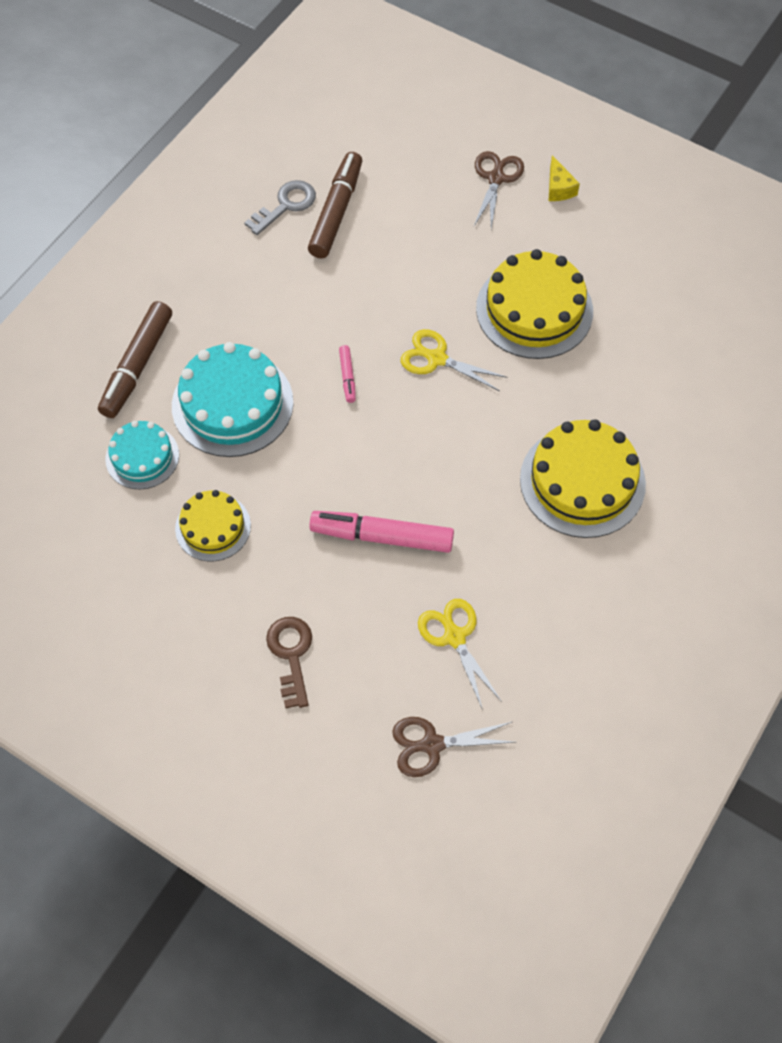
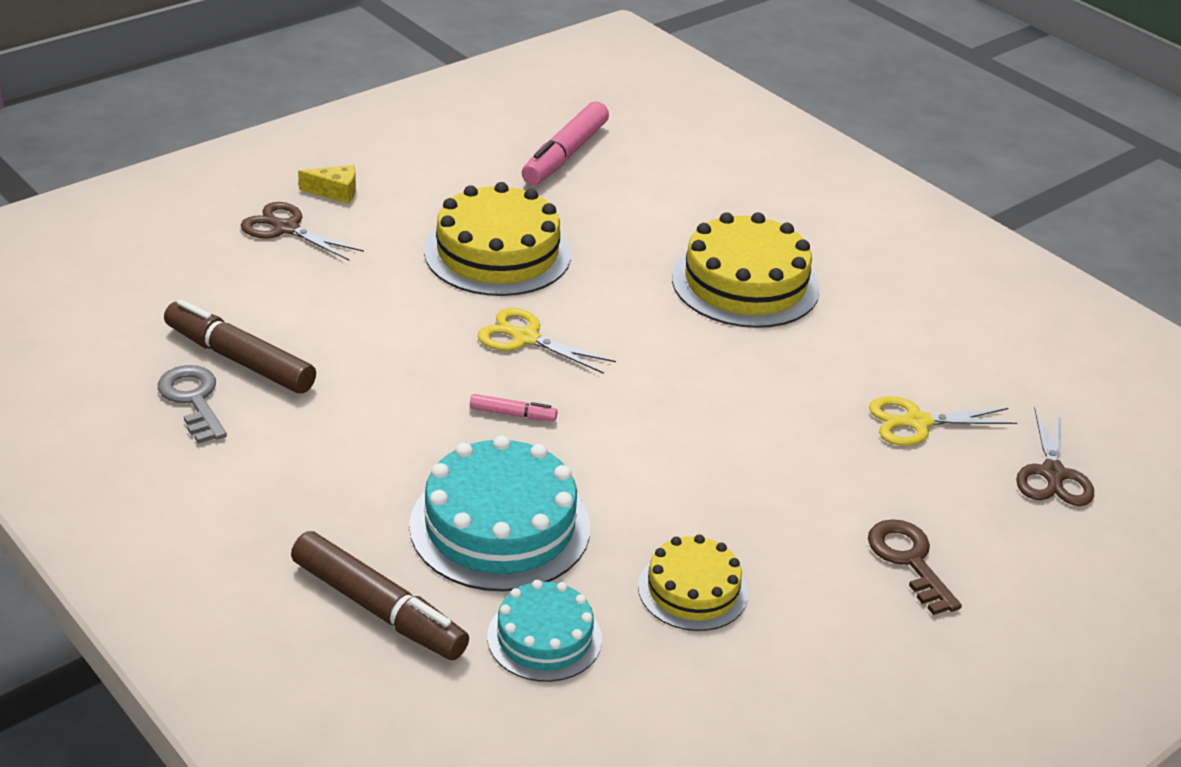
camera: 75 degrees left, 25 degrees down
(291, 654) = (909, 560): brown key -> brown key turned 60 degrees clockwise
(382, 536) = (763, 444): pink marker -> pink marker (565, 155)
(437, 359) = (526, 338): yellow scissors -> yellow scissors turned 75 degrees clockwise

